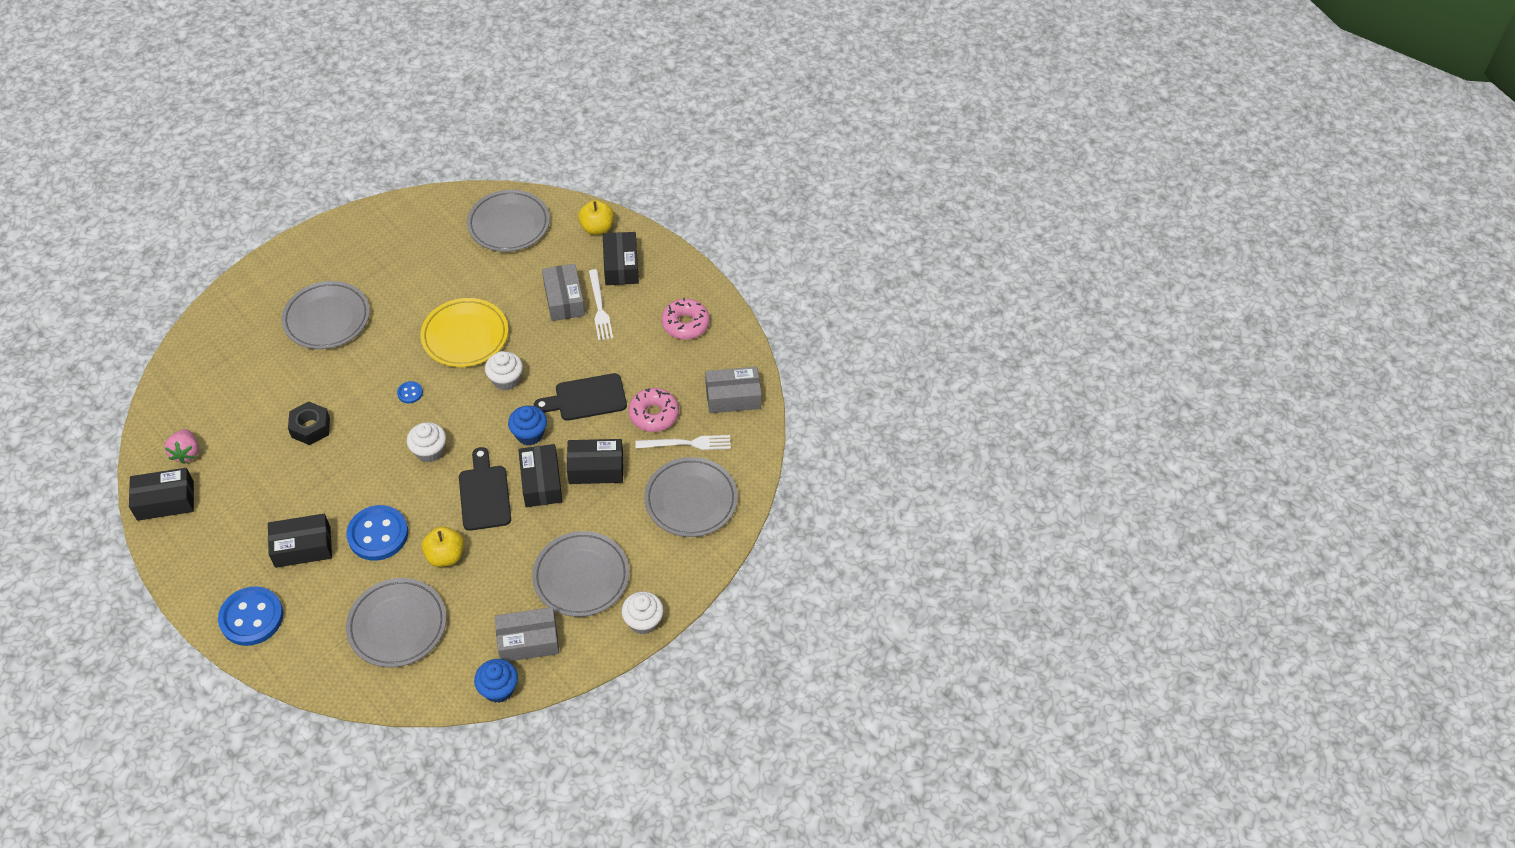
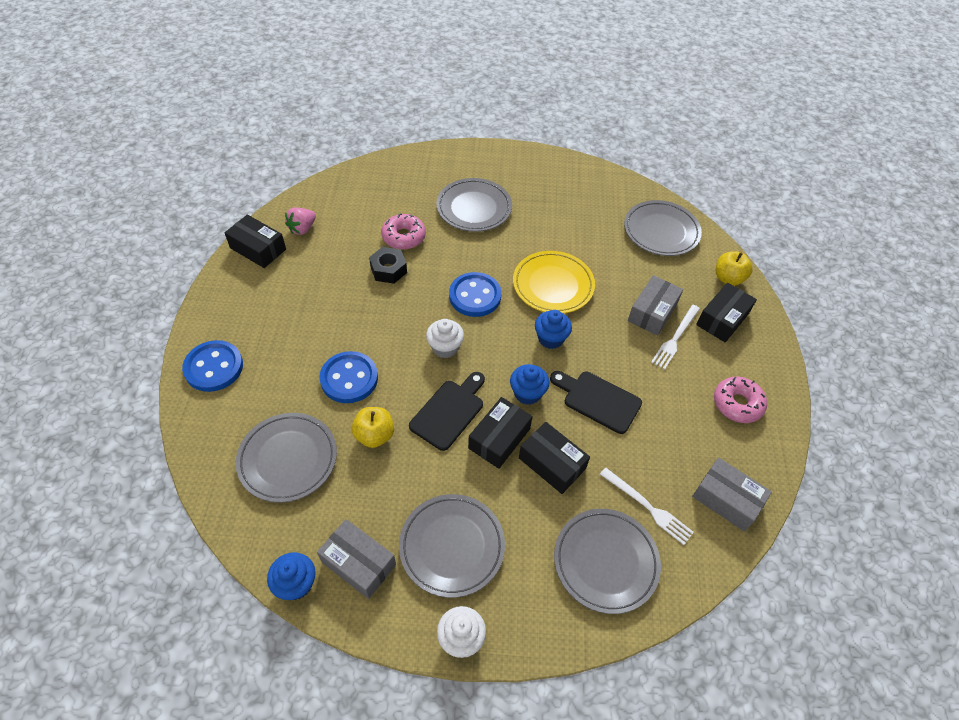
camera: 45 degrees right, 0 degrees up
(303, 547) = (295, 346): black box -> none
(410, 393) = (475, 296): blue button -> blue button, size x2.23
(506, 380) = (550, 338): white cupcake -> blue cupcake
(654, 414) = (641, 458): pink donut -> pink donut (404, 237)

